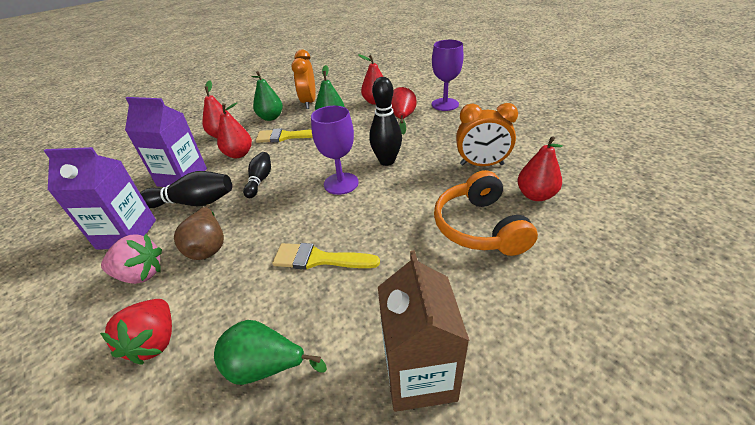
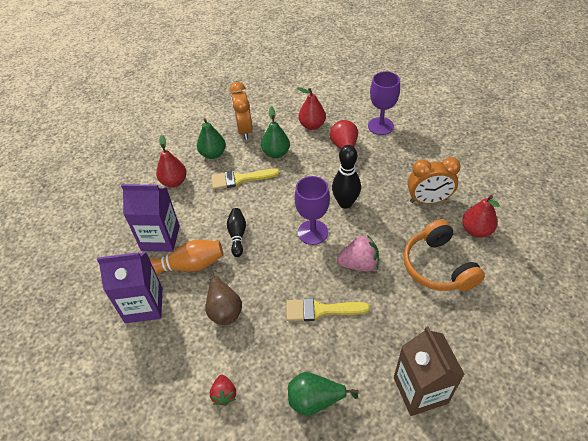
camera: 10 degrees left, 10 degrees up
(141, 274) = (180, 341): pink strawberry -> pink strawberry (359, 264)
(155, 341) = (224, 394): red strawberry -> red strawberry, size x0.63
(194, 203) = (187, 266): black bowling pin -> orange bowling pin
(239, 154) = (202, 205): red pear -> none

